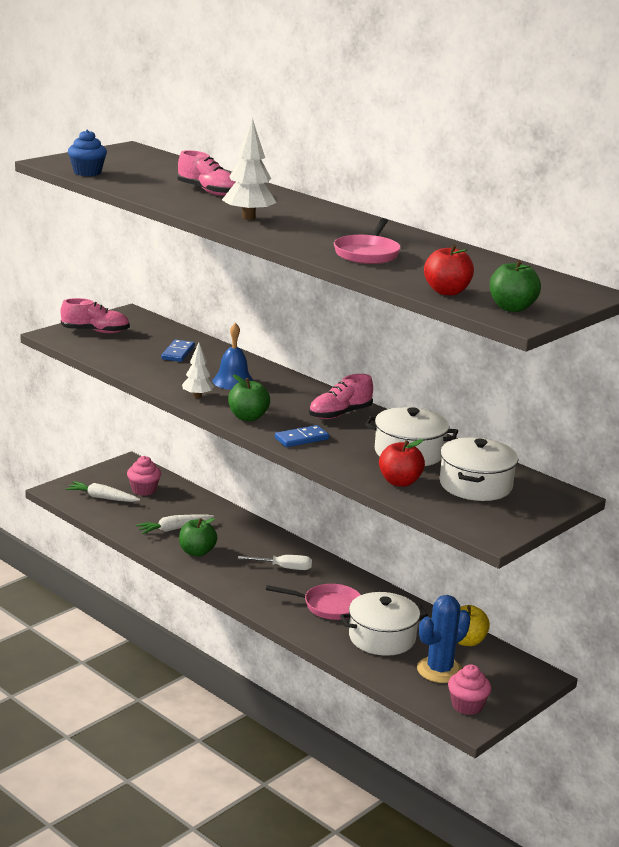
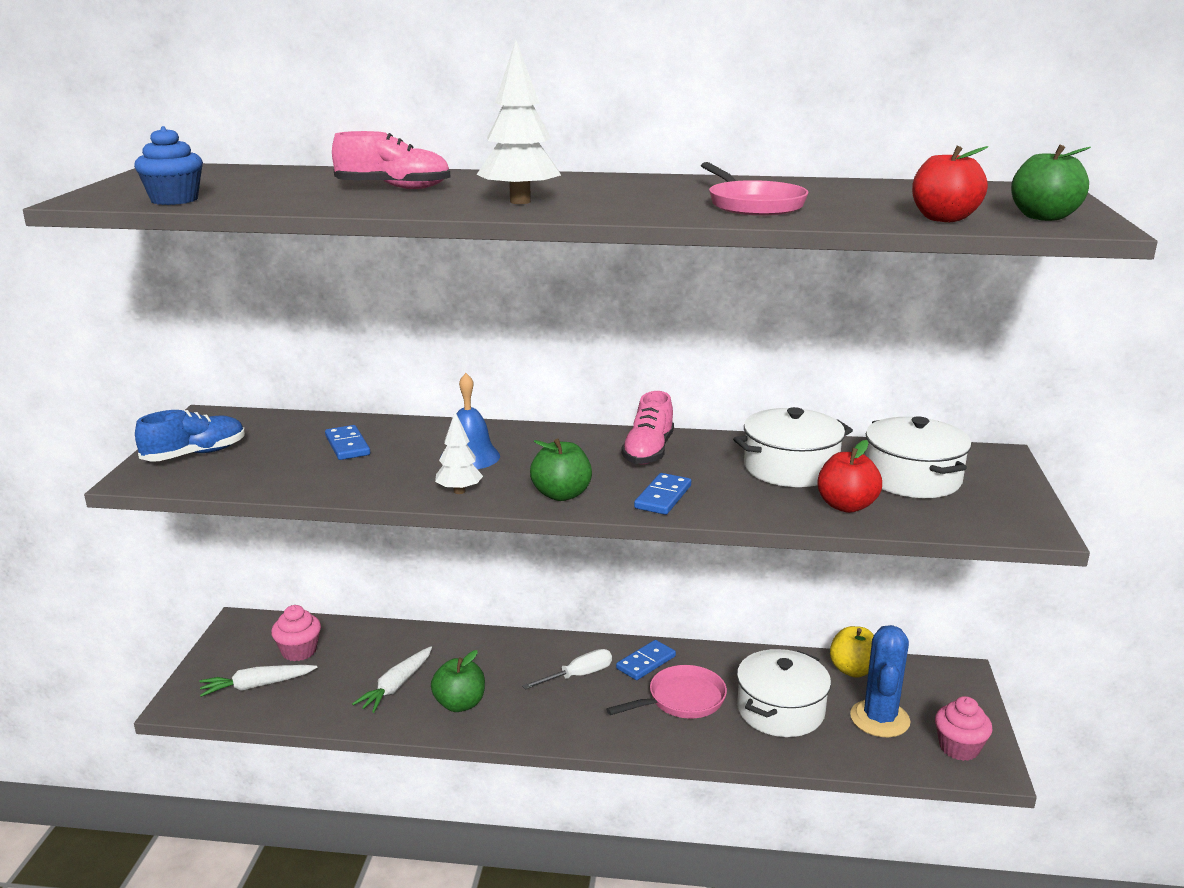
camera: 35 degrees left, 0 degrees up
(95, 331) = (195, 454): pink shoe -> blue shoe
(335, 579) = (646, 662): none -> blue domino

